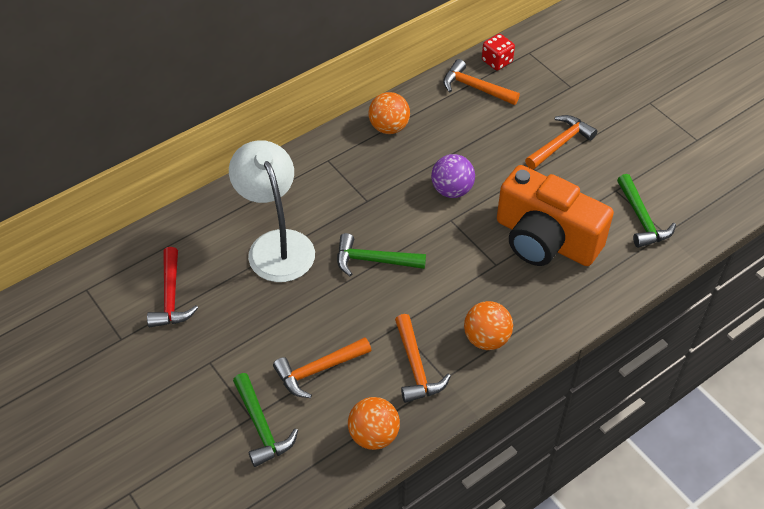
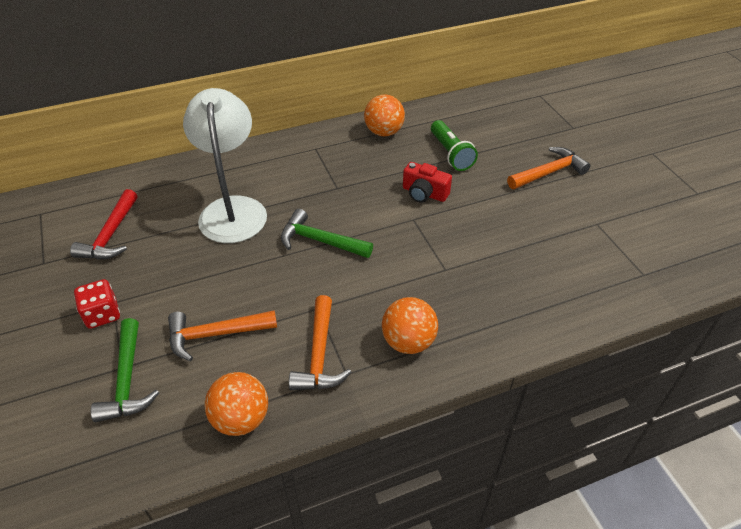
camera: 15 degrees right, 5 degrees down
(452, 190) = (424, 193): purple ball -> red camera
(462, 141) = (451, 154): none -> green flashlight
(475, 88) = (478, 114): orange hammer -> none
(497, 61) = (506, 97): red dice -> red dice (102, 314)
(545, 240) = (506, 256): orange camera -> none
(641, 219) = (619, 256): green hammer -> none

